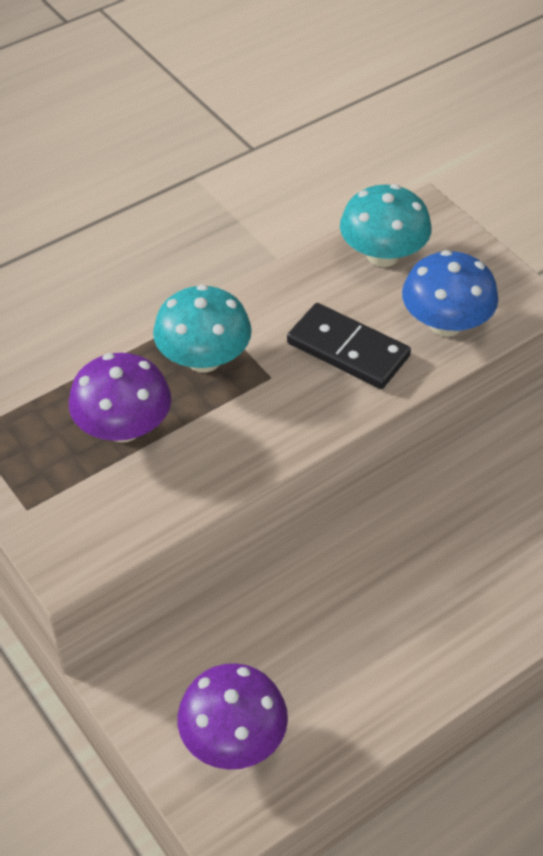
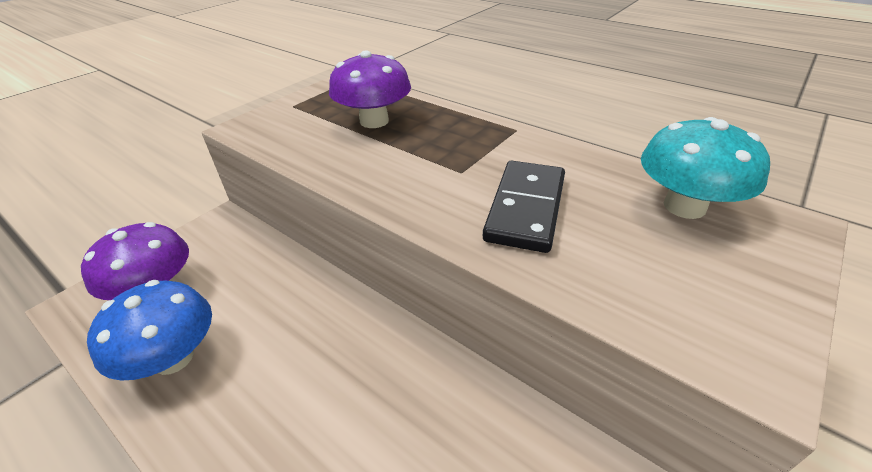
camera: 75 degrees right, 10 degrees down
(204, 359) = (461, 137): turquoise mushroom -> none
(445, 323) = (626, 276): blue mushroom -> blue mushroom (173, 358)

